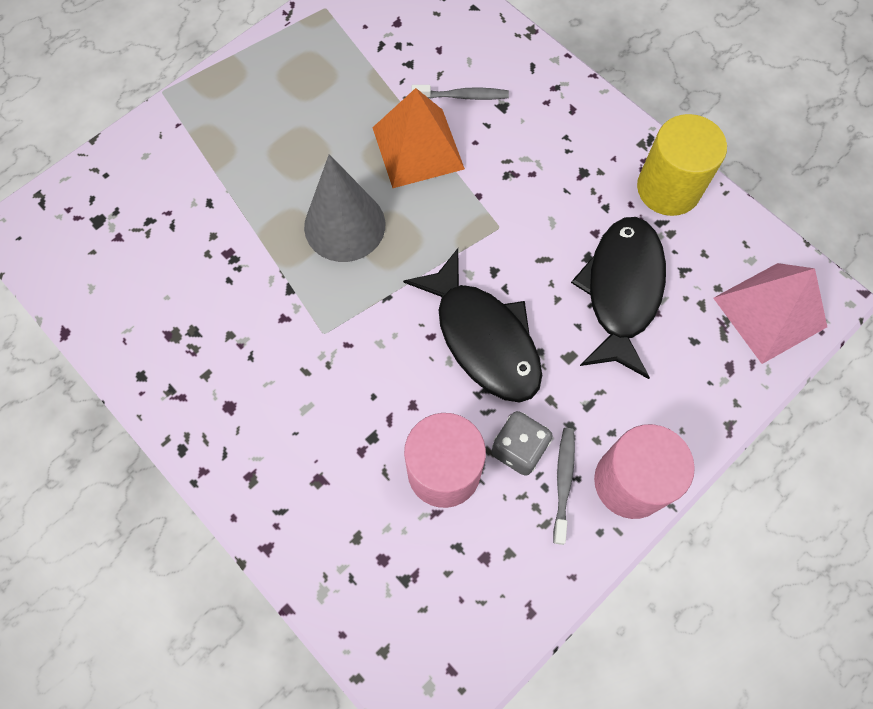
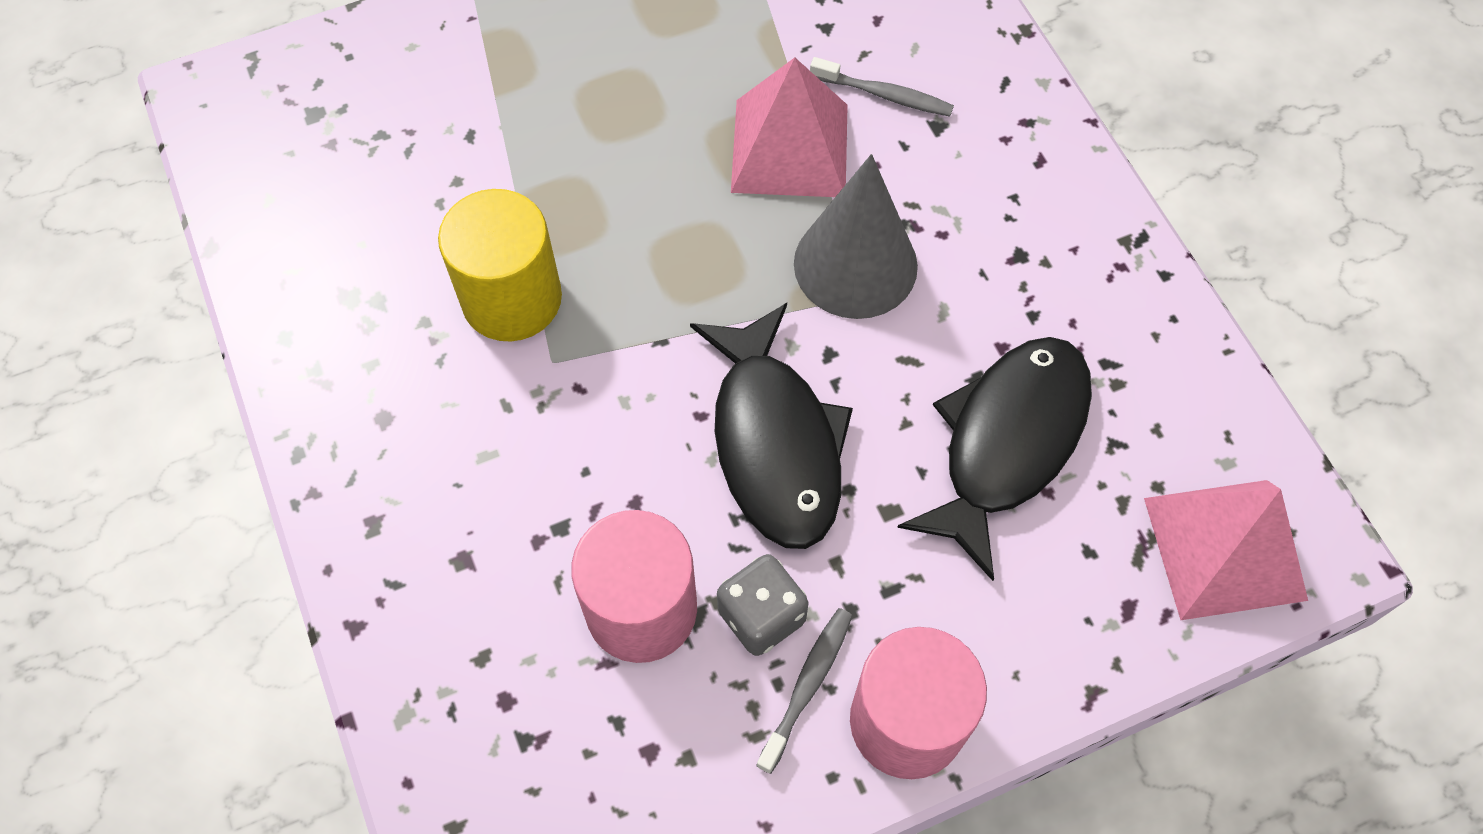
camera: 20 degrees right, 5 degrees down
(344, 225) = (642, 223): grey cone -> grey cone (855, 264)
(417, 148) = (789, 147): orange pyramid -> pink pyramid
(668, 188) = (1140, 318): yellow cylinder -> yellow cylinder (512, 298)

